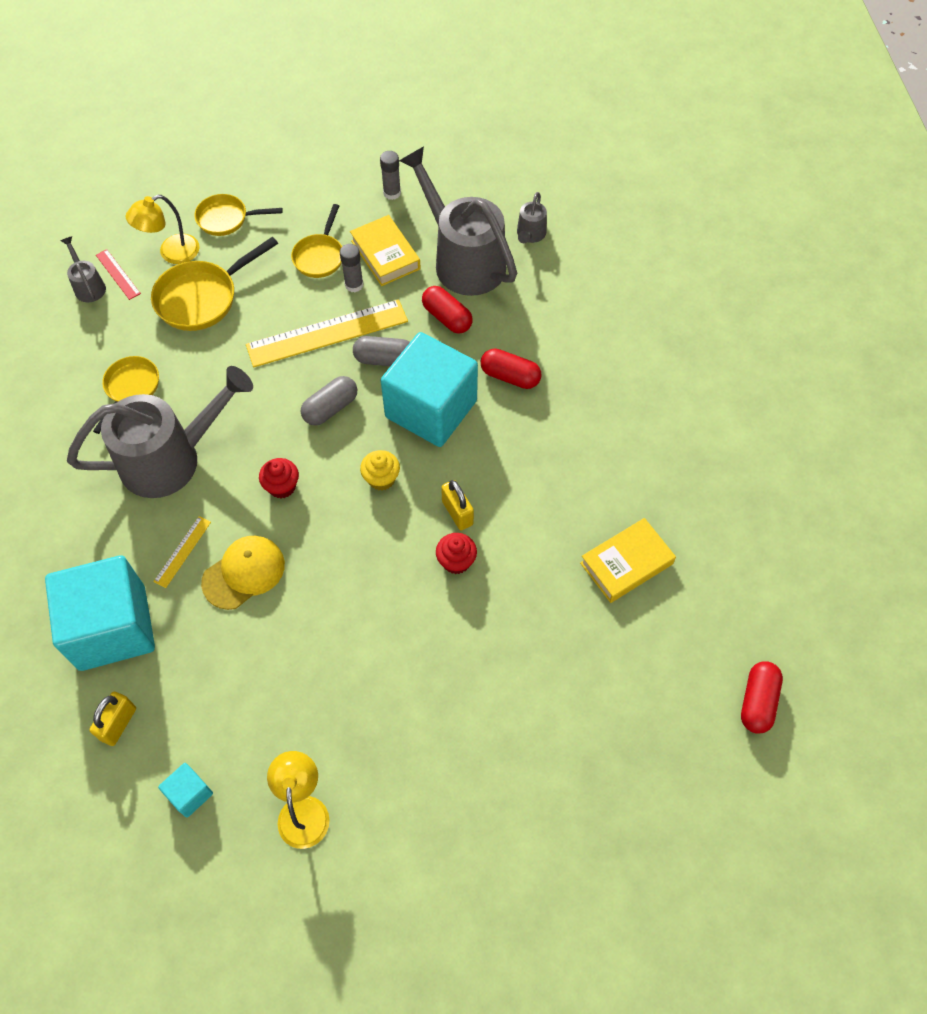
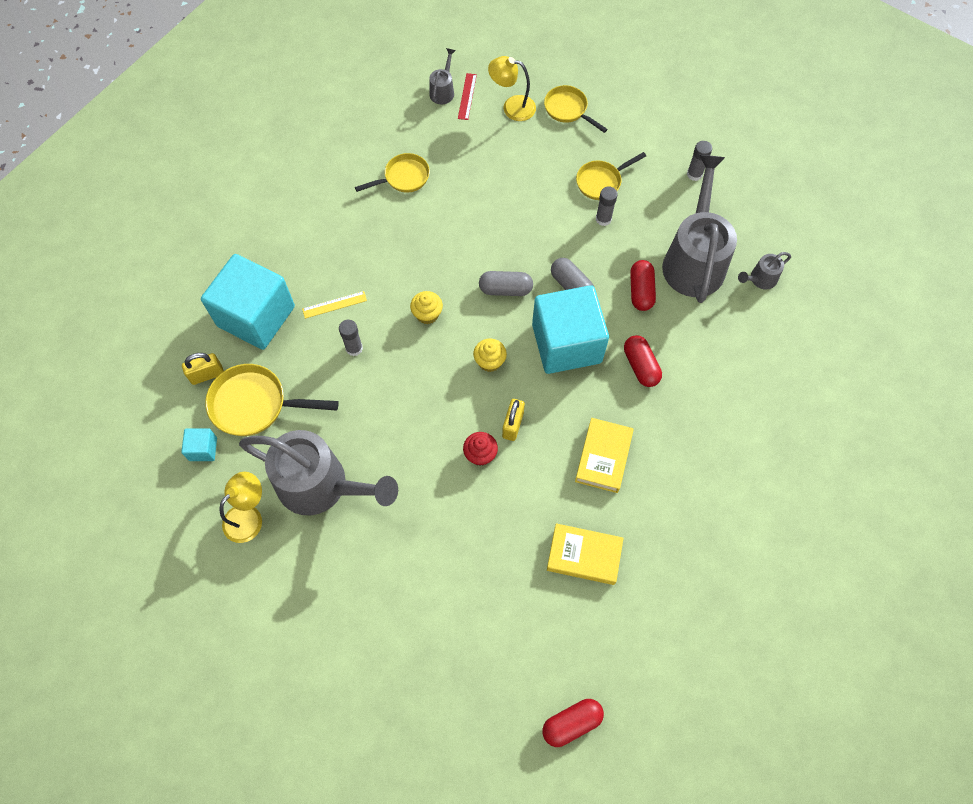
camera: 45 degrees right, 5 degrees up
(172, 458) = (384, 242): grey watering can -> grey watering can (322, 486)
(202, 298) = (501, 152): yellow pan -> yellow pan (255, 404)
(244, 573) = (354, 348): yellow cap -> grey glue stick
(282, 486) = (427, 314): red cupcake -> yellow cupcake
(327, 333) = (553, 238): yellow ruler -> none
(385, 255) = (645, 215): yellow book -> yellow book (603, 457)

